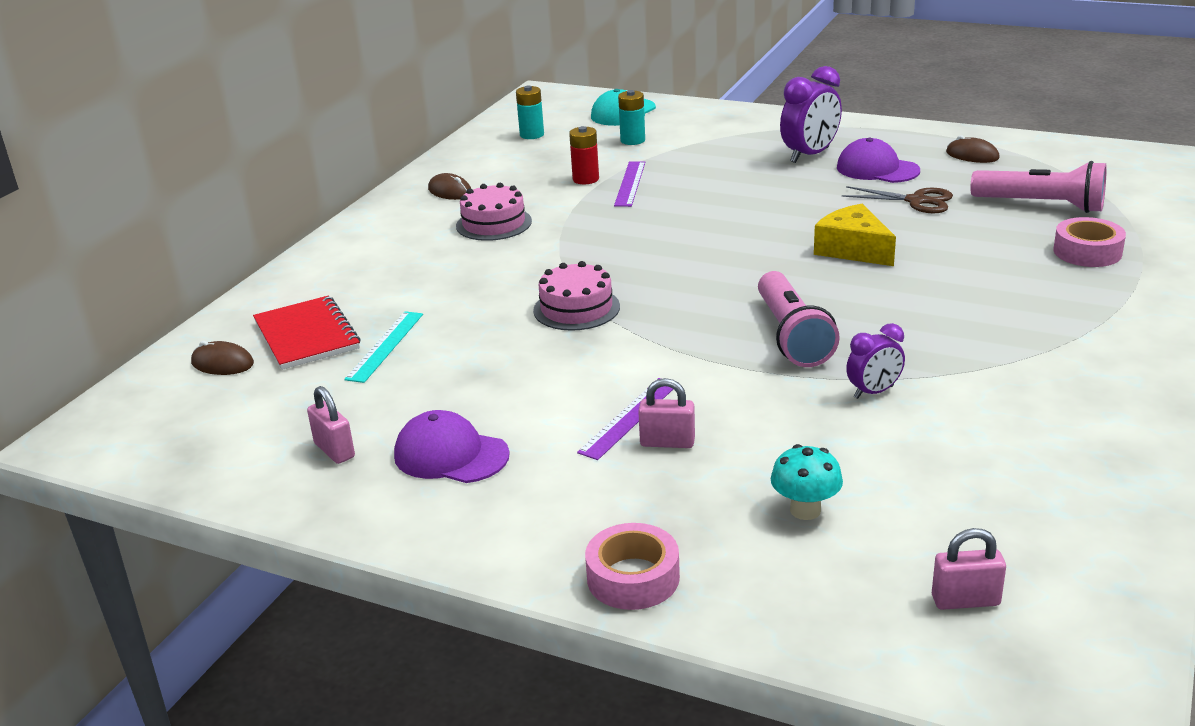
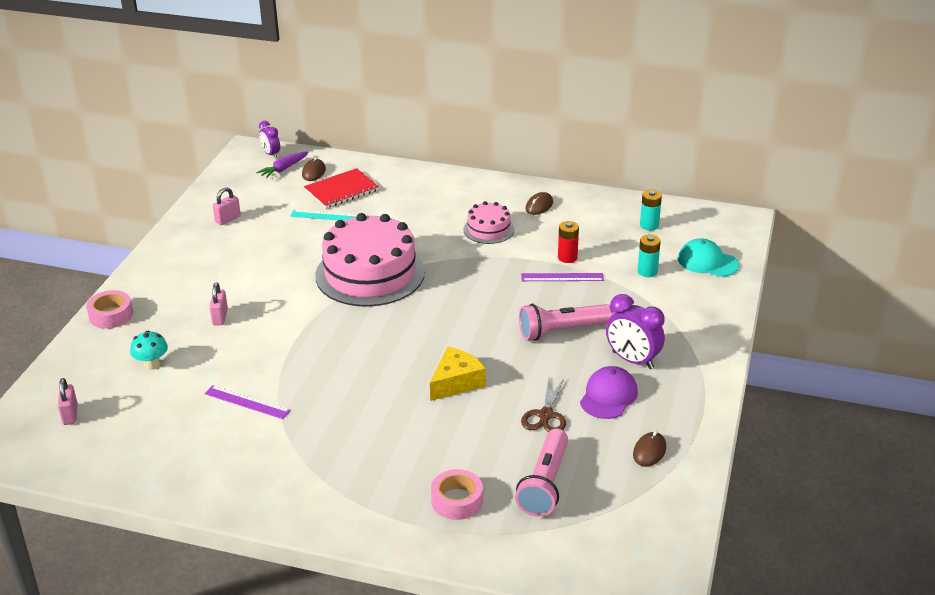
camera: 80 degrees right, 5 degrees up
(185, 395) = (283, 169): none -> purple carrot
(451, 455) = (219, 252): purple cap -> none
(576, 308) = (370, 273): pink cake -> pink cake, size x2.04
(629, 417) = (246, 303): purple ruler -> purple ruler (247, 402)
(792, 336) = (332, 357): pink flashlight -> pink flashlight (562, 331)
(873, 392) = (262, 389): purple clock -> purple clock (271, 154)

